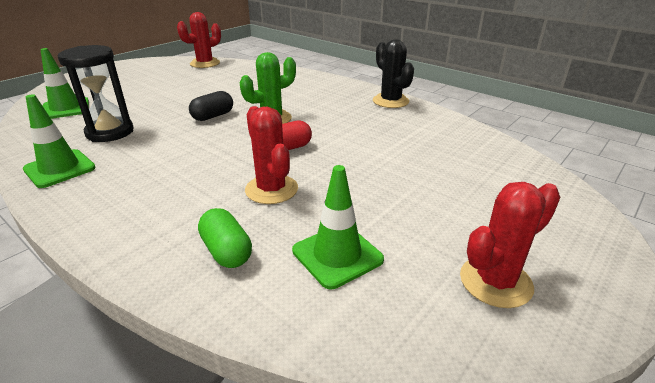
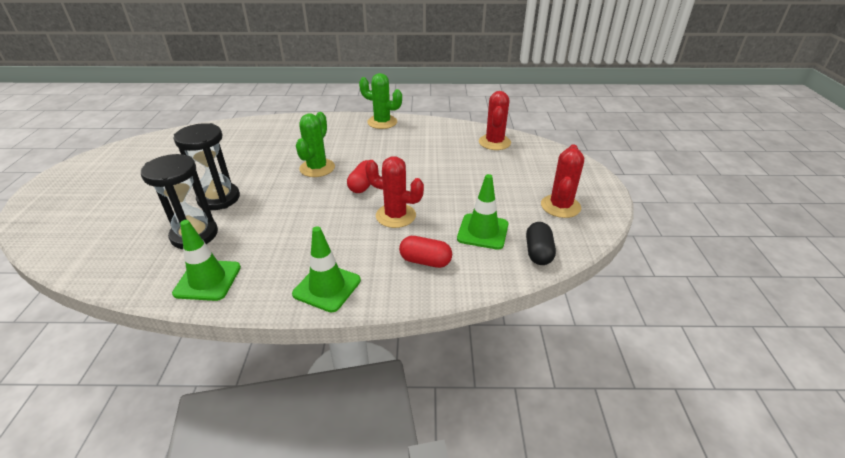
camera: 40 degrees left, 5 degrees up
(65, 109) = (97, 236): green traffic cone -> green traffic cone (327, 287)
(167, 113) = (219, 198): none -> black hourglass
(205, 63) = (166, 139): red cactus -> red cactus (494, 142)
(213, 116) = (265, 185): black capsule -> black capsule (538, 252)
(227, 251) = (425, 261): green capsule -> red capsule
(390, 101) = (382, 122): black cactus -> green cactus

